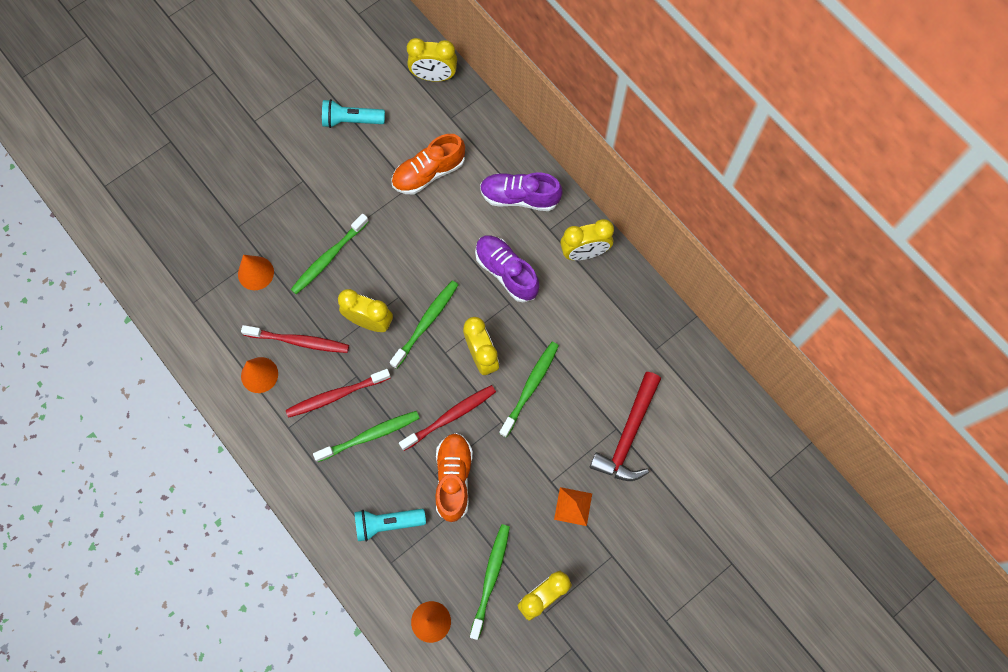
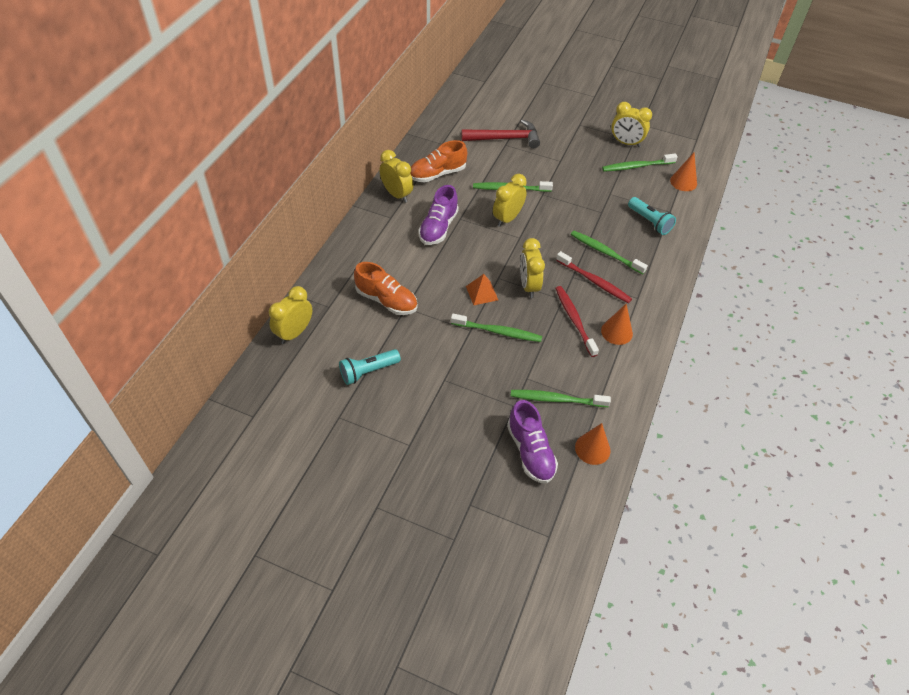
camera: 120 degrees left, 20 degrees down
(255, 273) = (544, 373): orange cone -> orange cone (592, 449)
(351, 120) = (368, 371): turquoise flashlight -> turquoise flashlight turned 90 degrees clockwise
(426, 323) = (506, 255): green toothbrush -> green toothbrush (556, 399)
(434, 76) = (294, 333): yellow clock -> yellow clock turned 120 degrees counterclockwise
(450, 417) = (559, 218): red toothbrush -> none
(453, 478) = (596, 202): orange shoe -> orange shoe (437, 174)
(519, 197) = (375, 241): purple shoe -> purple shoe (530, 451)
(573, 506) = (566, 147): orange pyramid -> orange pyramid (482, 293)

